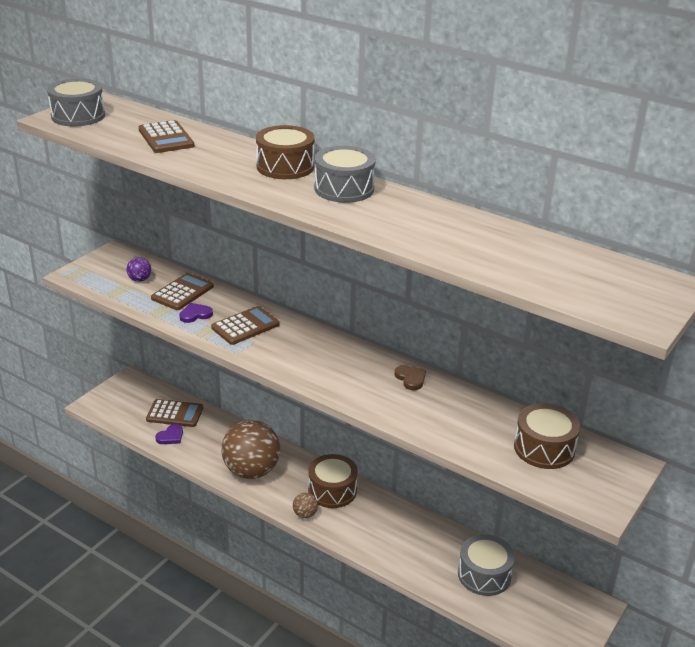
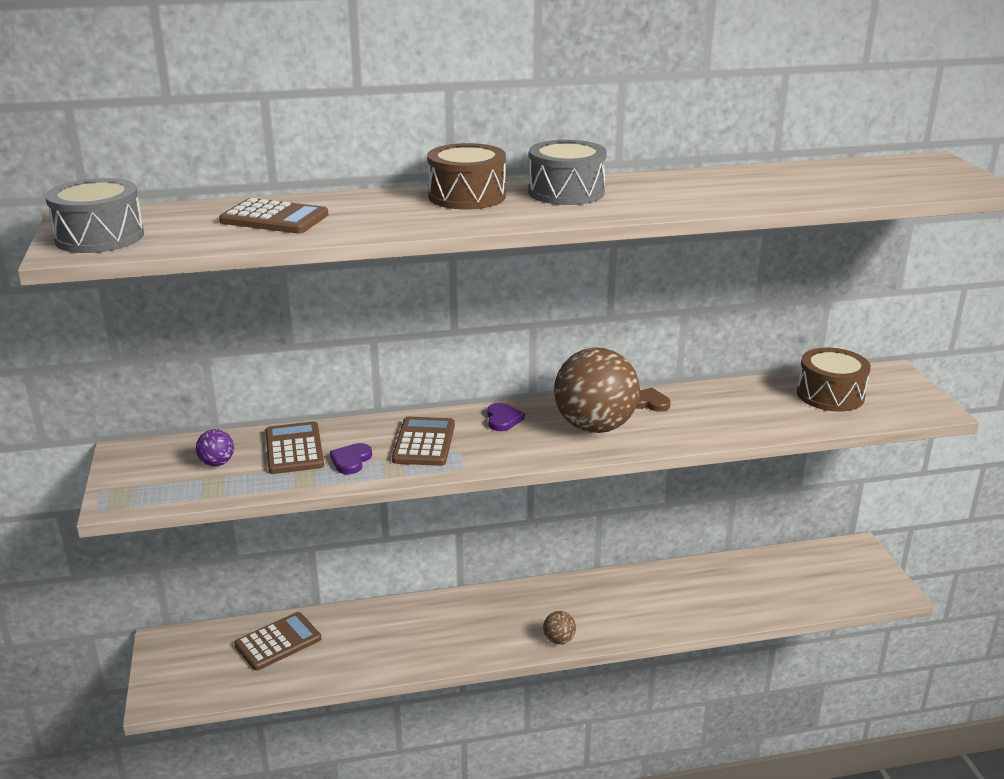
camera: 45 degrees left, 5 degrees down
(170, 436) = (310, 666): purple heart -> purple heart (503, 419)
(251, 471) = (449, 639): brown ball -> brown ball (595, 427)
(332, 490) = (548, 603): brown drum -> none
(484, 575) = (762, 581): grey drum -> none

